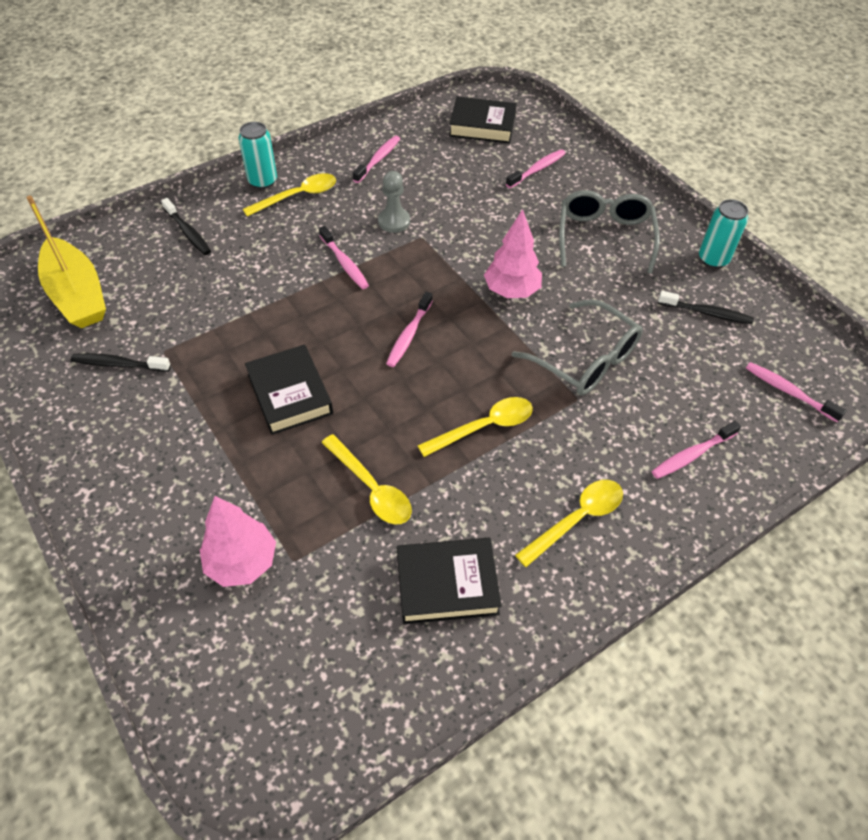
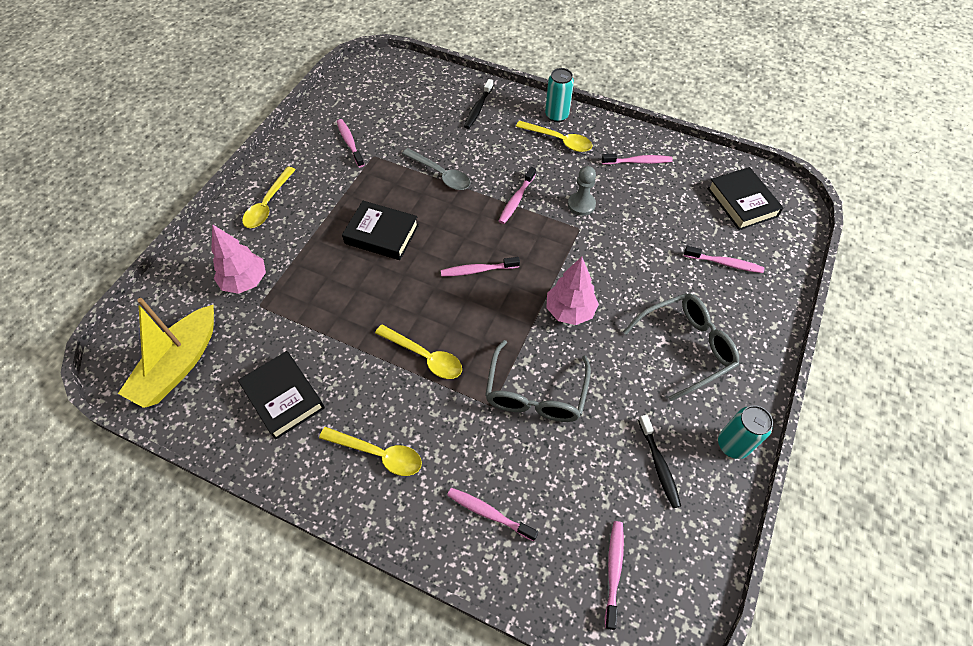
camera: 60 degrees right, 5 degrees up
(77, 295) = (388, 93): yellow boat -> yellow boat (179, 365)
(118, 364) = (350, 143): black toothbrush -> pink toothbrush
(252, 305) = (440, 174): none -> grey spoon
(290, 394) = (381, 234): black book -> black book turned 75 degrees clockwise
(371, 488) = (334, 317): yellow spoon -> yellow spoon (268, 204)

